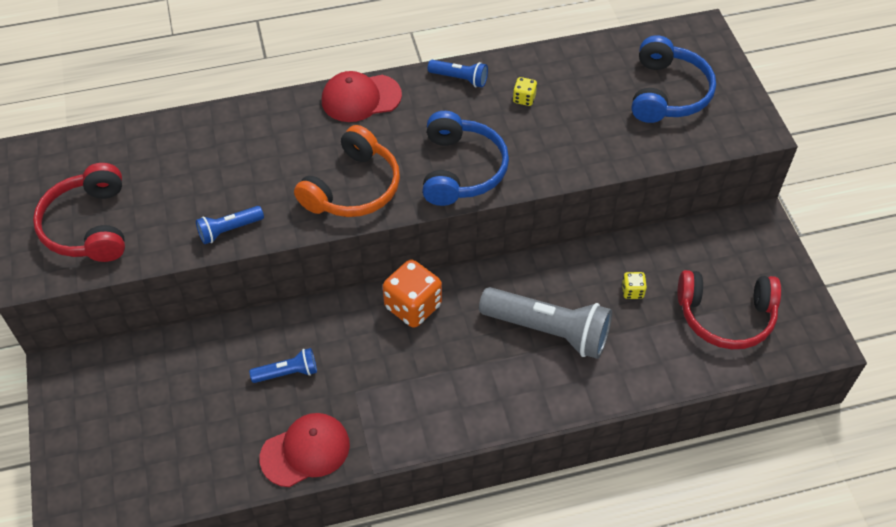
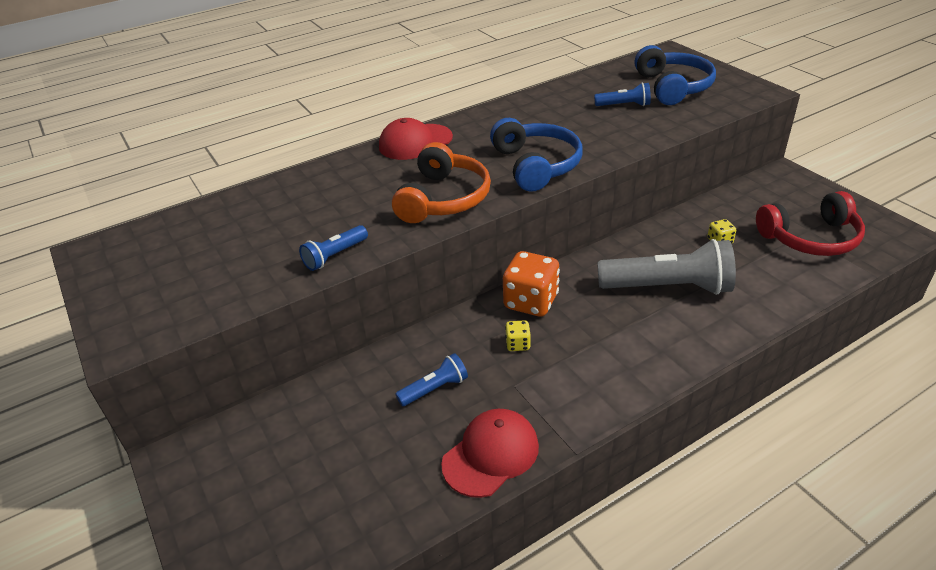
camera: 15 degrees left, 15 degrees down
(89, 226) = (179, 288): red headphones -> none
(460, 79) = (495, 114): blue flashlight -> blue flashlight (624, 105)
(524, 99) = (559, 113): yellow dice -> yellow dice (518, 344)

